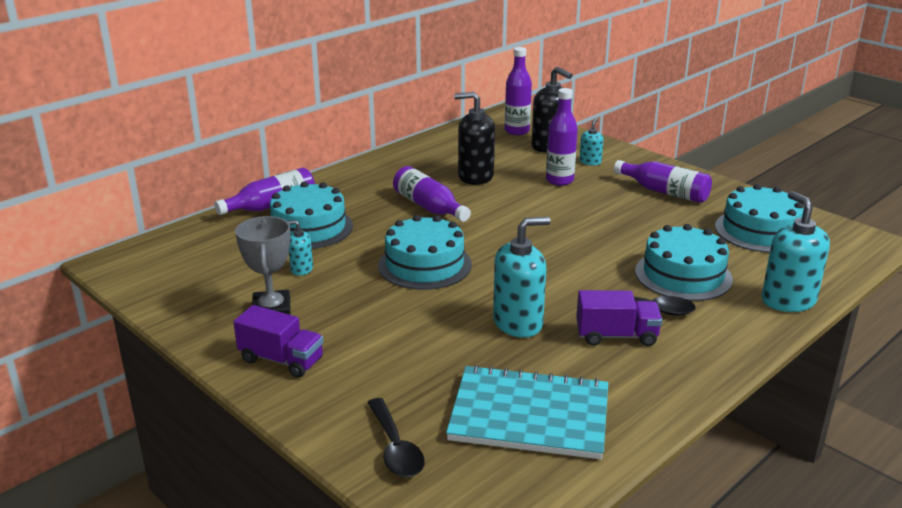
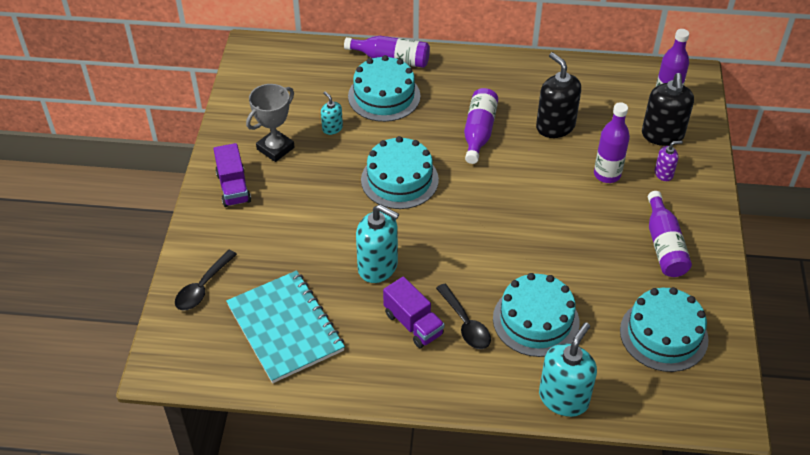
camera: 50 degrees right, 20 degrees up
(590, 162) = (663, 173): turquoise soap dispenser -> purple soap dispenser

